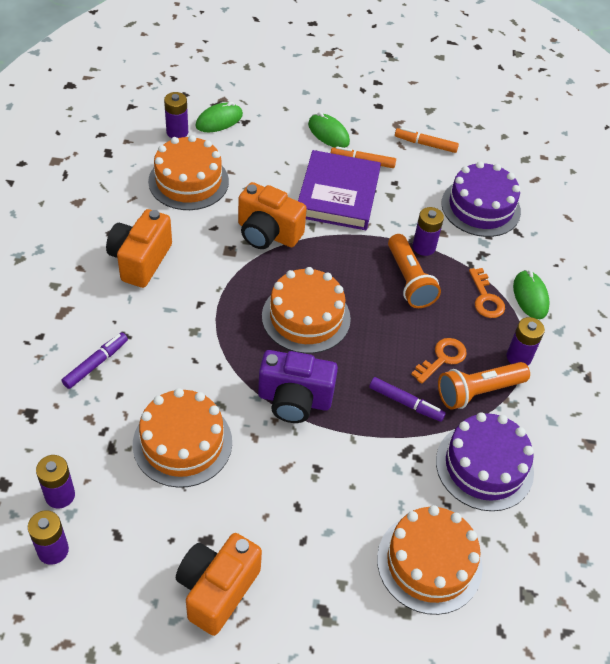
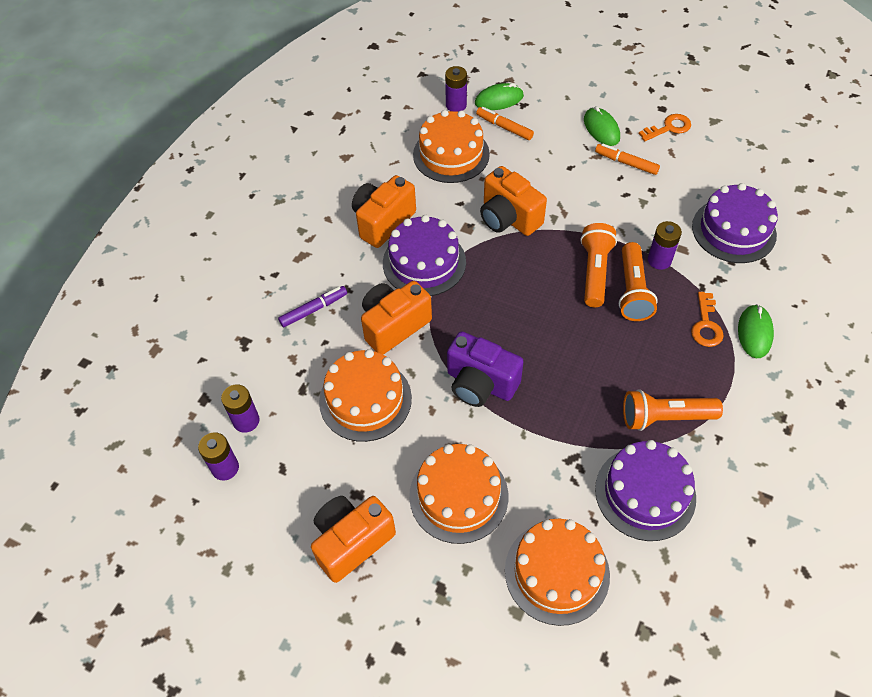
camera: 25 degrees right, 5 degrees up
(187, 362) = (394, 326): none -> orange camera
(197, 293) = (424, 262): none -> purple cake
(306, 317) = (518, 306): orange cake -> orange cake (458, 495)
(338, 194) = (590, 192): purple book -> none
(368, 269) = (595, 272): none -> orange flashlight
(405, 403) = (587, 411): purple marker -> none
(425, 144) = (697, 155): orange marker -> orange marker (504, 127)
(442, 358) = (639, 376): orange key -> orange key (669, 128)
(518, 357) = (720, 392): purple battery -> none

